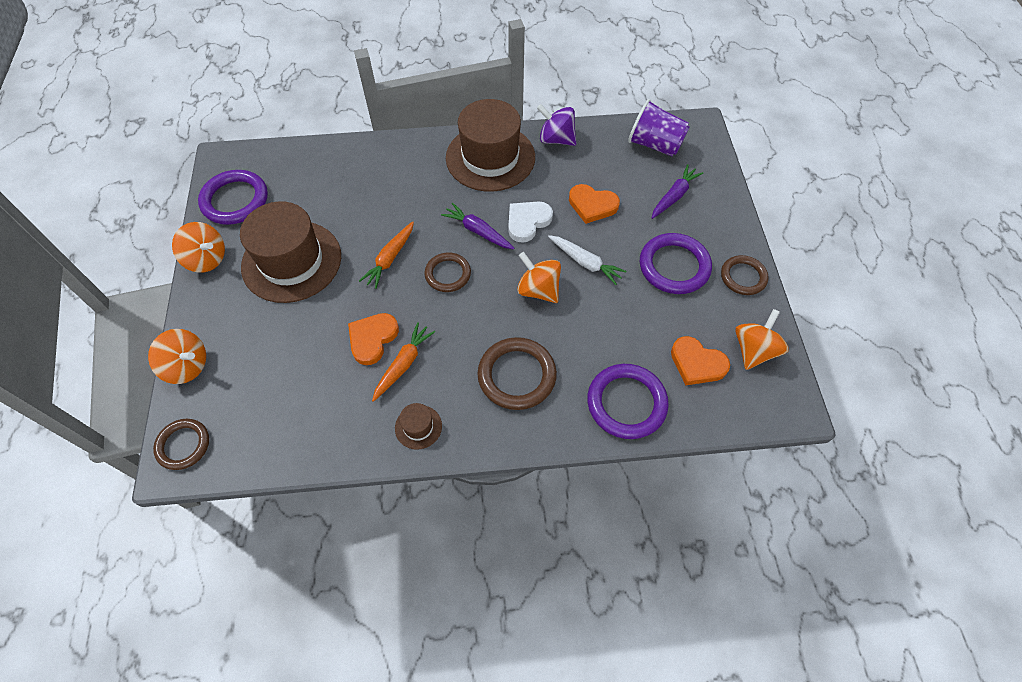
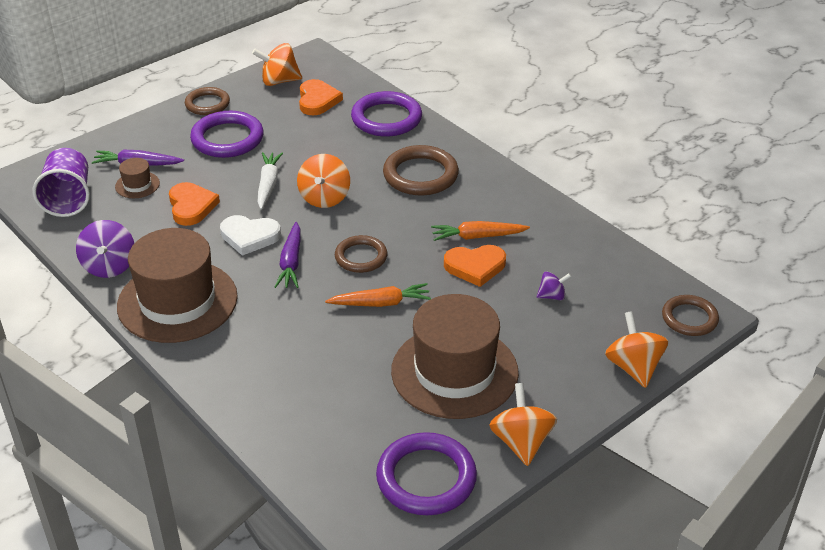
camera: 125 degrees left, 20 degrees down
(296, 367) = (552, 296): none -> purple spinning top
(418, 427) = (519, 202): brown hat -> brown hat (137, 185)

